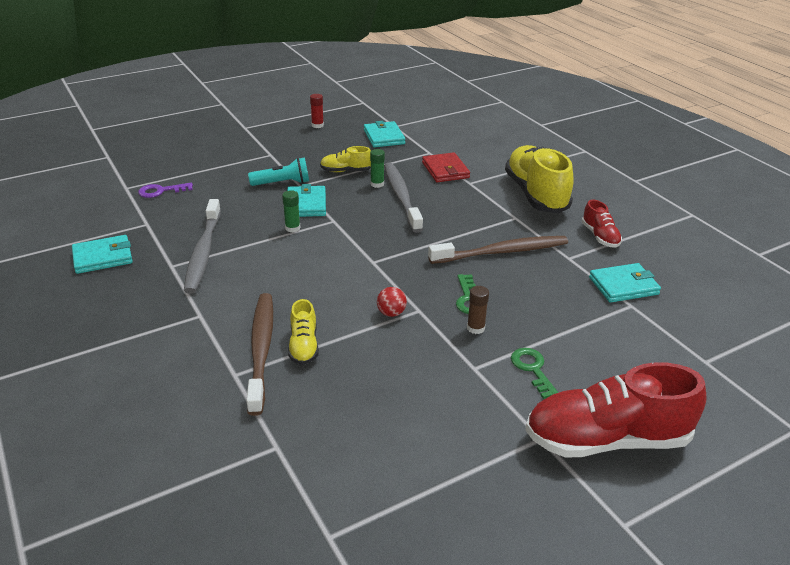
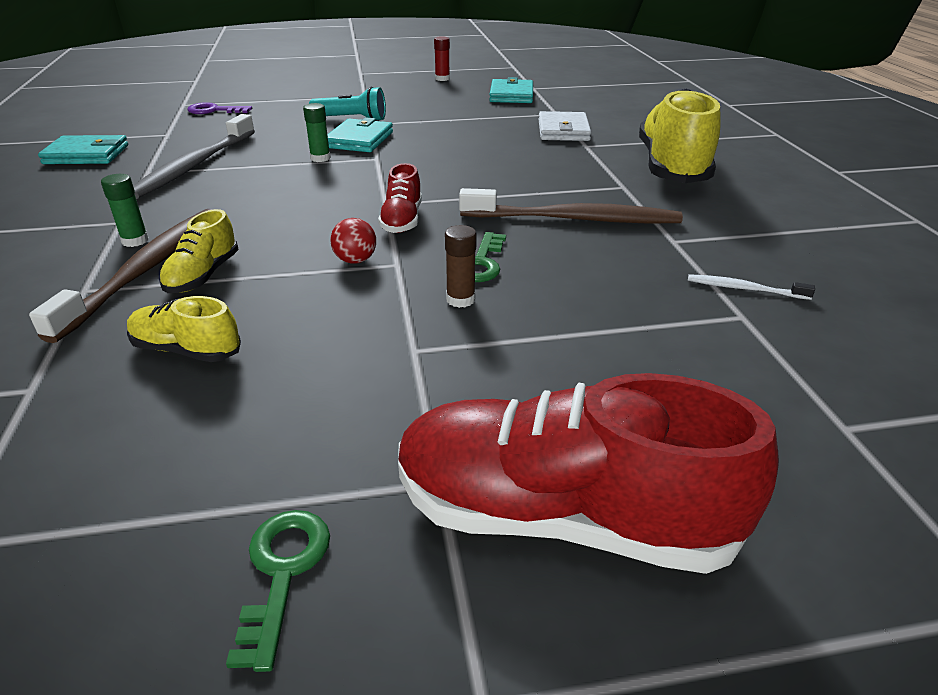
camera: 20 degrees right, 0 degrees up
(346, 171) = (437, 117): yellow shoe -> yellow shoe (186, 350)
(377, 184) = (463, 133): green glue stick -> green glue stick (135, 241)
(401, 196) = (483, 147): grey toothbrush -> none
(445, 170) = (563, 130): red wallet -> white wallet
(532, 369) = (507, 371): green key -> green key (282, 572)
(600, 236) = (741, 224): red shoe -> red shoe (402, 220)
(623, 286) = (744, 289): turquoise wallet -> white toothbrush

